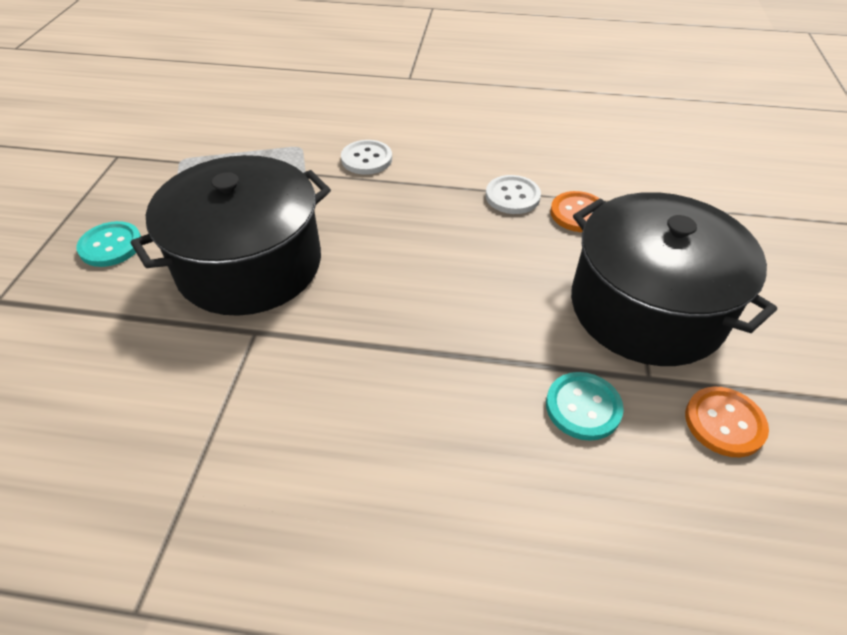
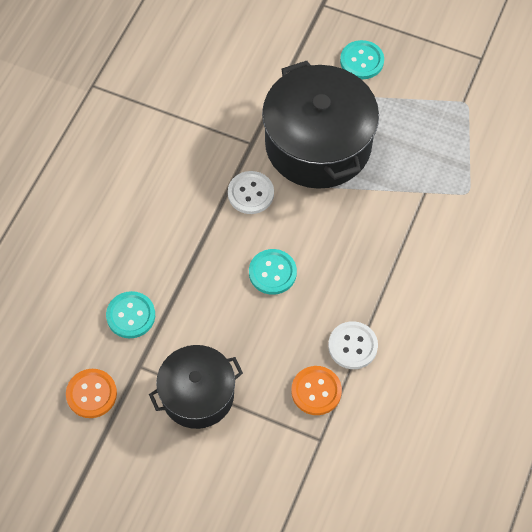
camera: 105 degrees right, 15 degrees up
(366, 159) = (435, 242): white button -> white button (250, 193)
(451, 272) = (272, 272): none -> turquoise button
(646, 308) = (197, 394): black pot -> black pot, size x0.62

